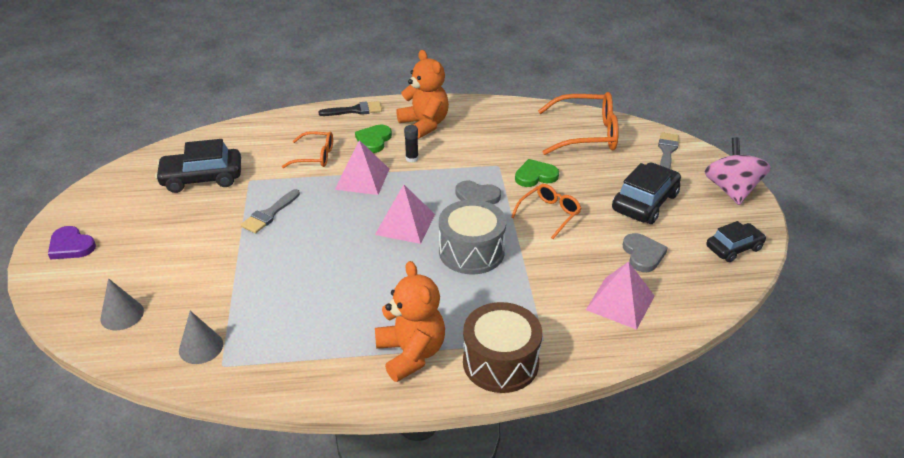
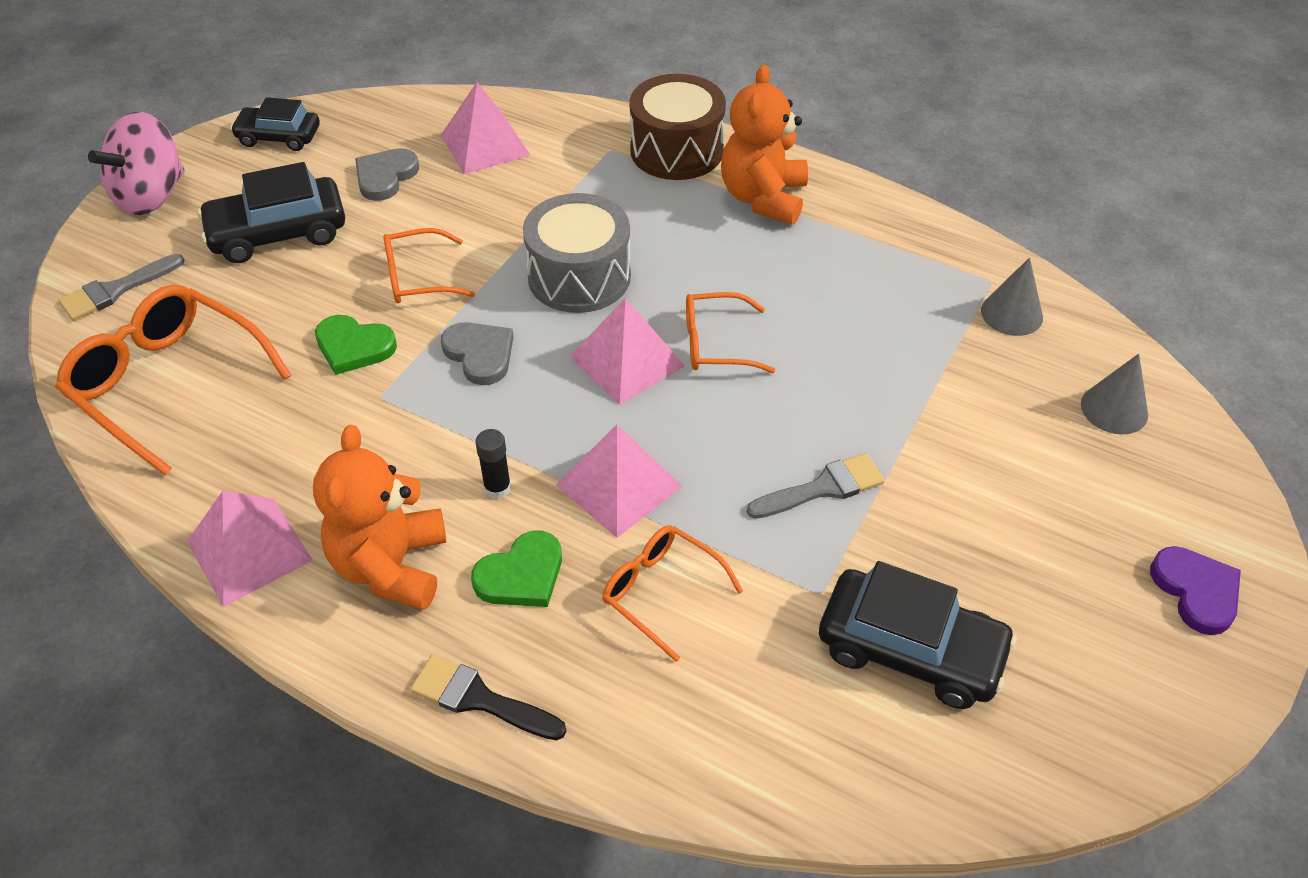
camera: 145 degrees left, 10 degrees up
(367, 251) = (715, 344): none -> orange glasses
(479, 109) = (249, 551): none -> pink pyramid

